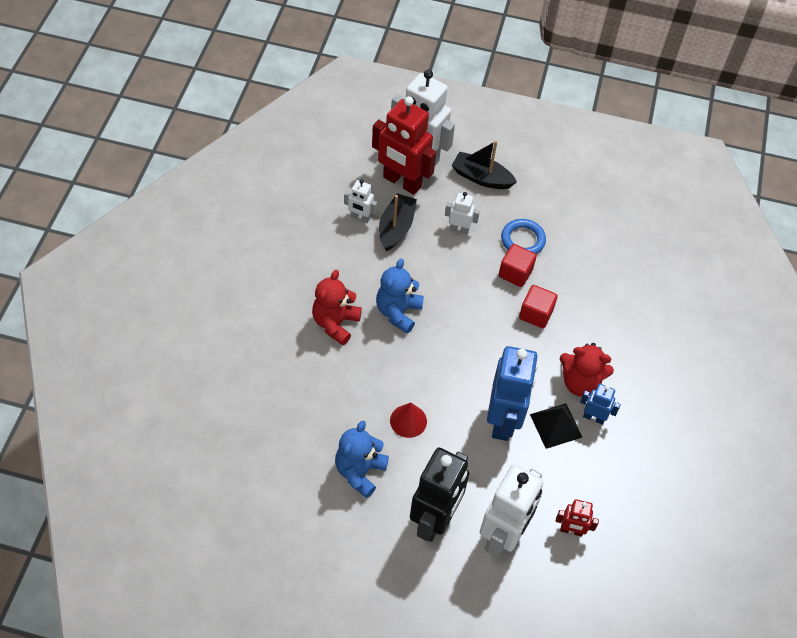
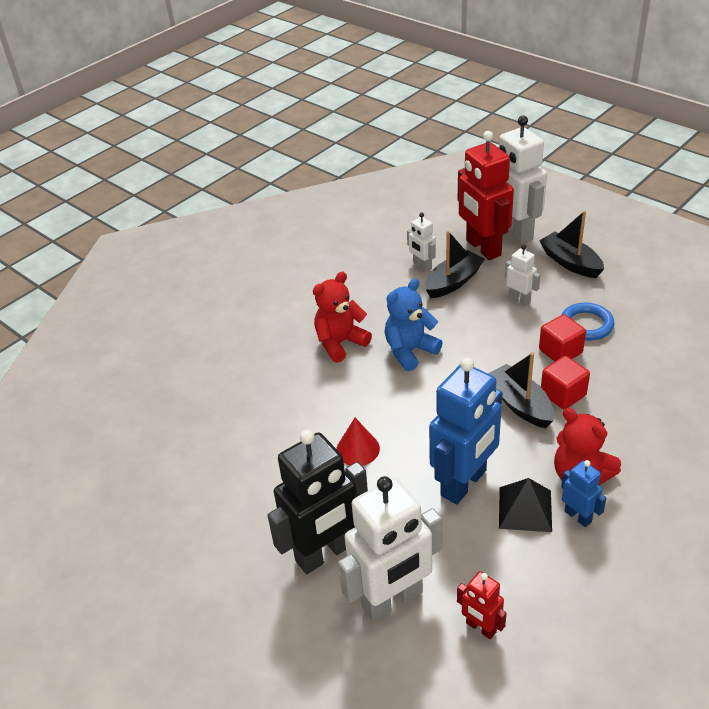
camera: 35 degrees right, 15 degrees down
(360, 471) = (276, 478): blue teddy bear -> none
(509, 334) = (520, 404): none -> black boat

